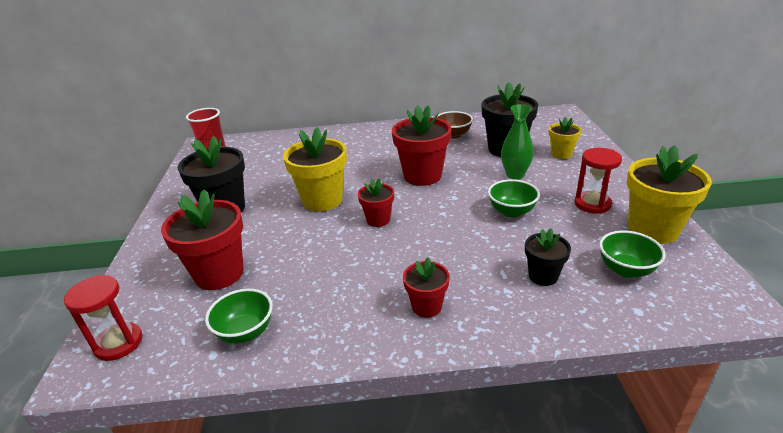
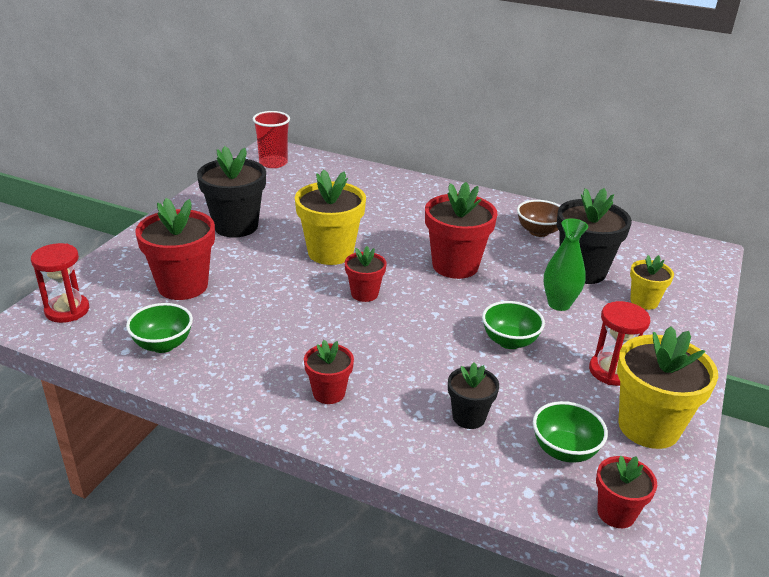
camera: 25 degrees right, 0 degrees up
(702, 296) = (616, 513): none -> red flower pot

